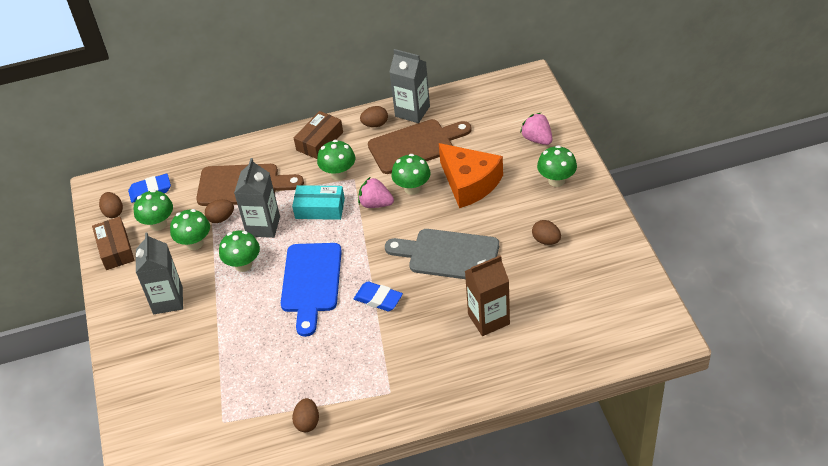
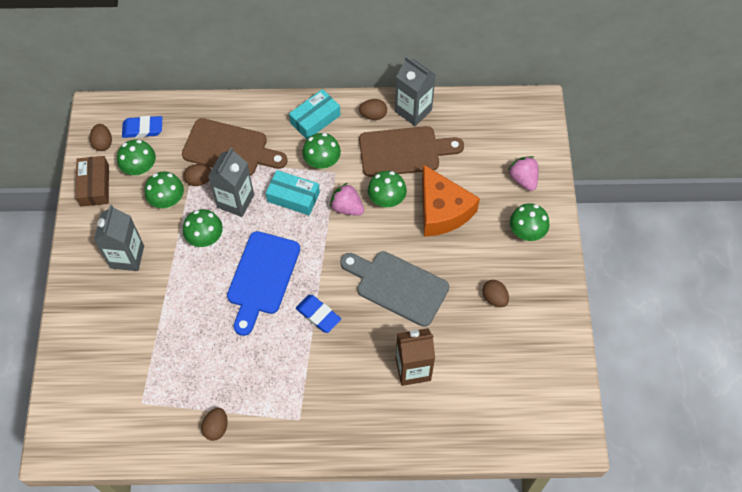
camera: 10 degrees right, 15 degrees up
(319, 141) = (315, 119): brown box -> turquoise box

